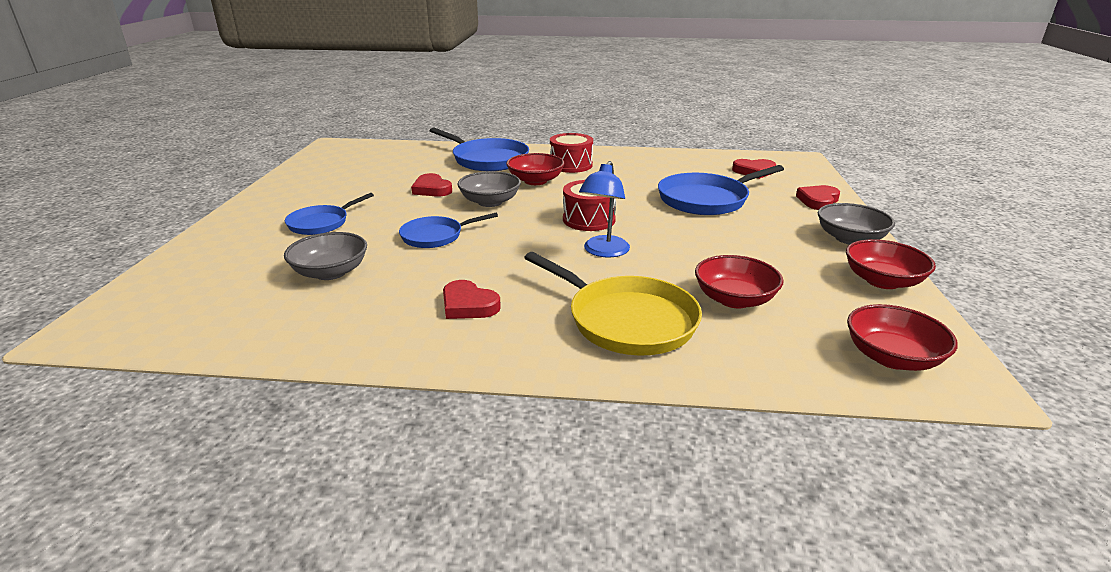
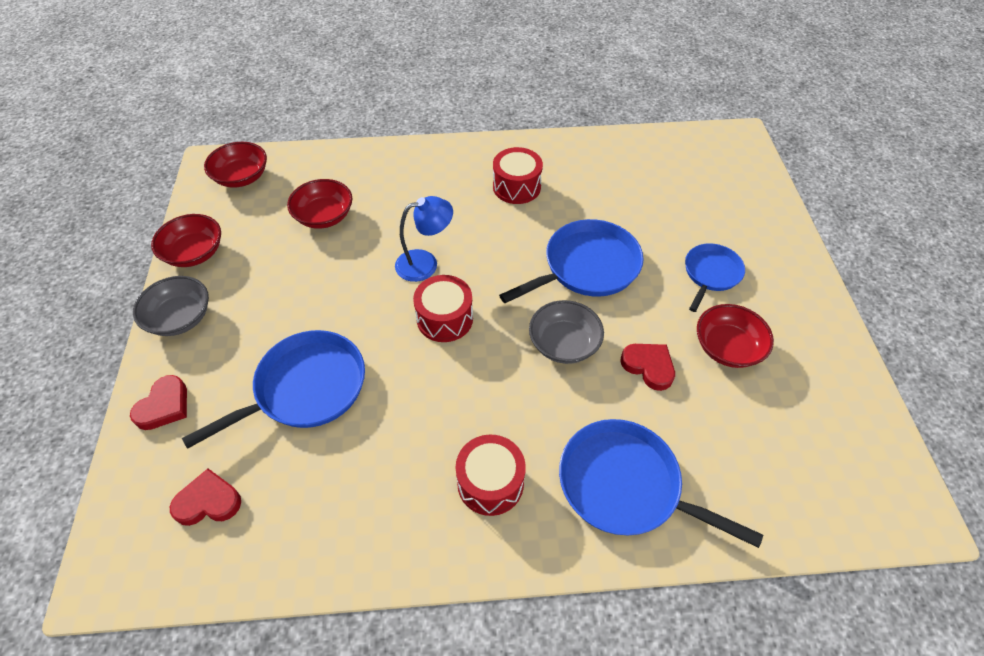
camera: 170 degrees right, 25 degrees up
(330, 272) = (640, 207): grey bowl -> none
(435, 236) = (587, 267): blue pan -> blue pan, size x1.64
(468, 305) = (516, 187): red heart -> red drum
(535, 181) = (528, 413): red bowl -> red bowl (727, 347)
(603, 252) = (425, 263): blue lamp -> blue lamp turned 60 degrees clockwise
(626, 320) = (405, 186): yellow pan -> none

